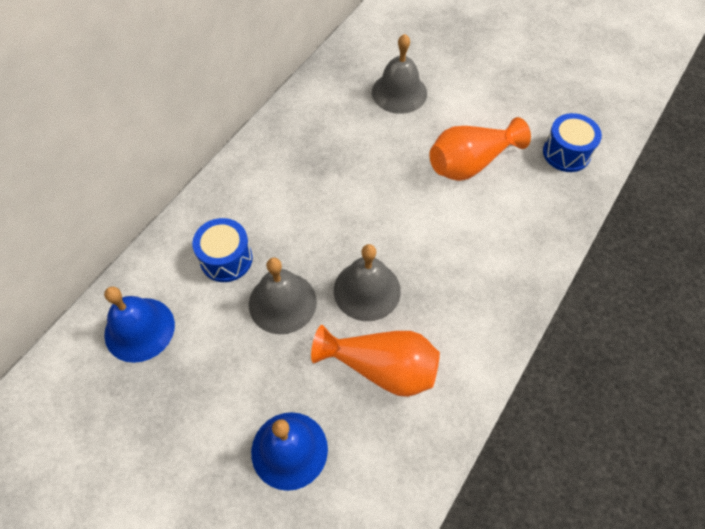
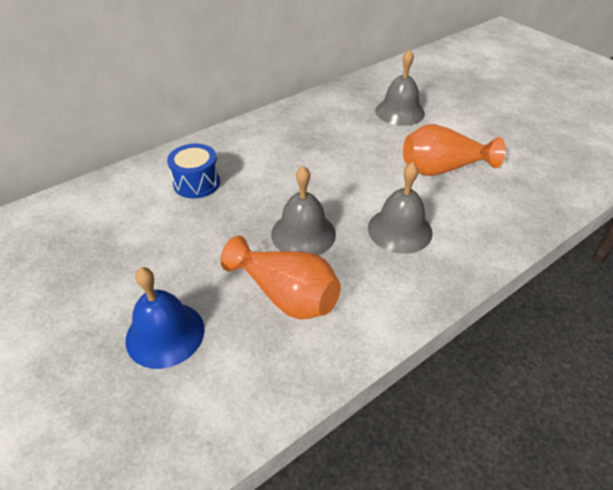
camera: 20 degrees right, 15 degrees down
(139, 329) = (100, 210): blue bell -> none
(282, 302) = (225, 223): grey bell -> grey bell (399, 230)
(566, 153) = (540, 182): blue drum -> none

